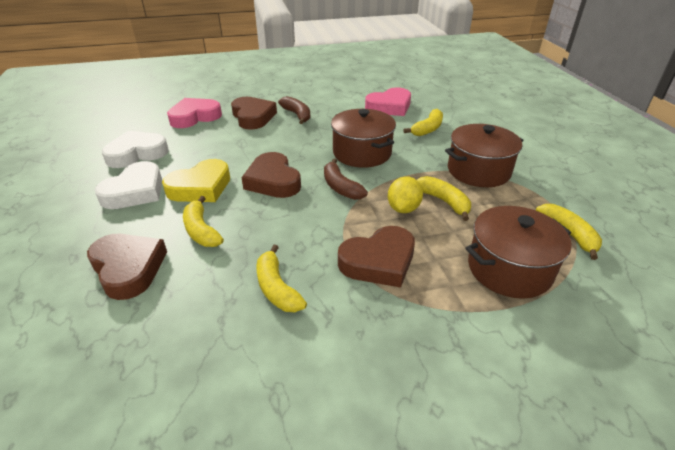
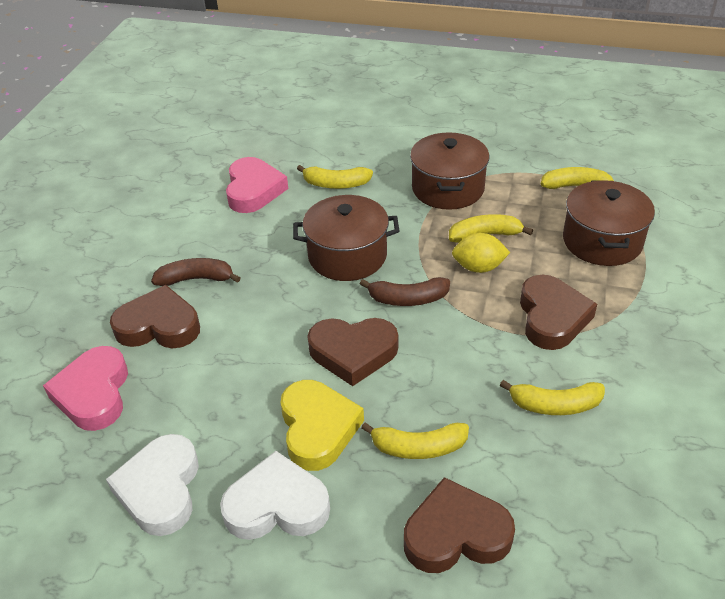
camera: 60 degrees left, 5 degrees up
(135, 191) = (277, 505): white heart -> white heart turned 60 degrees counterclockwise
(403, 208) = (478, 267): yellow lemon -> yellow lemon turned 45 degrees counterclockwise
(427, 129) = (336, 184): yellow banana -> yellow banana turned 120 degrees clockwise

